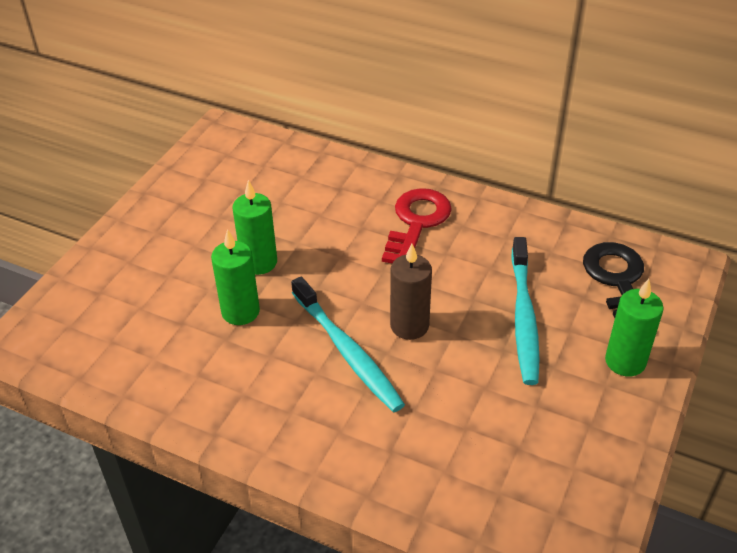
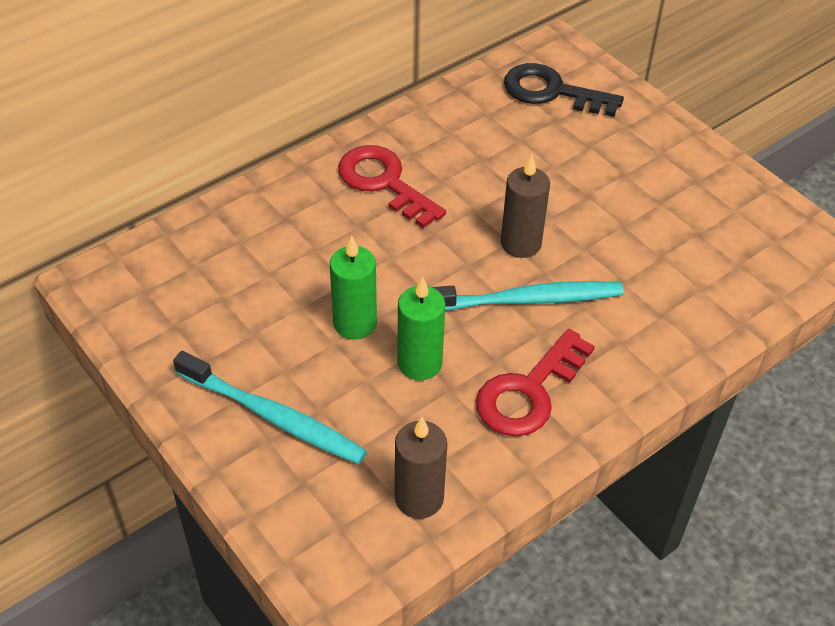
camera: 65 degrees left, 5 degrees up
(111, 358) = (419, 498): none -> brown candle
(247, 387) = (529, 392): none -> red key
(524, 318) = (558, 166): turquoise toothbrush -> turquoise toothbrush (274, 417)
(625, 361) = (643, 130): green candle -> none

